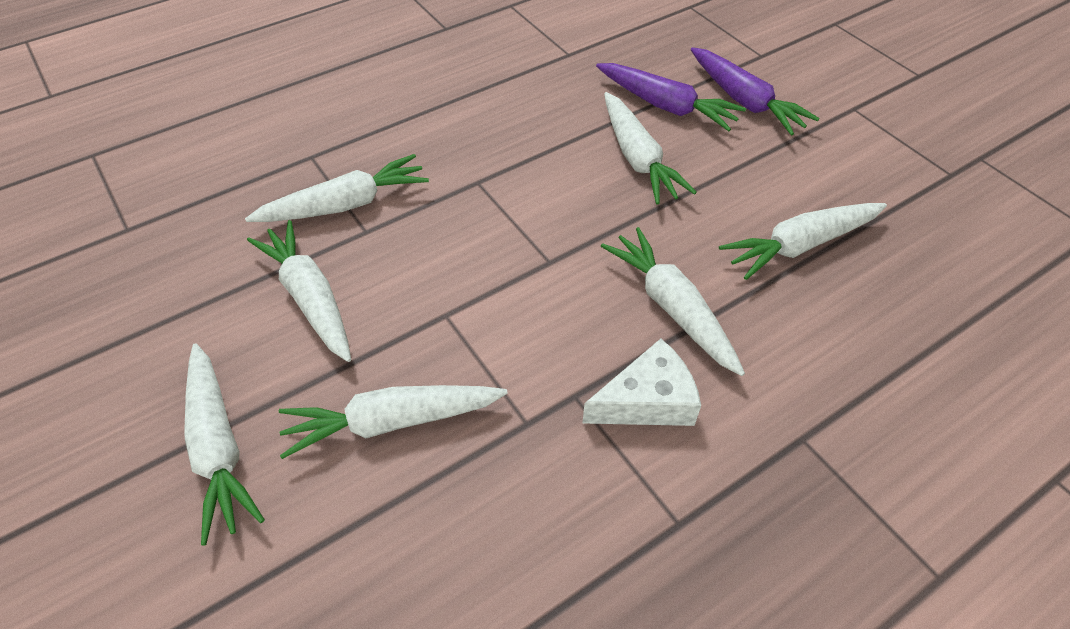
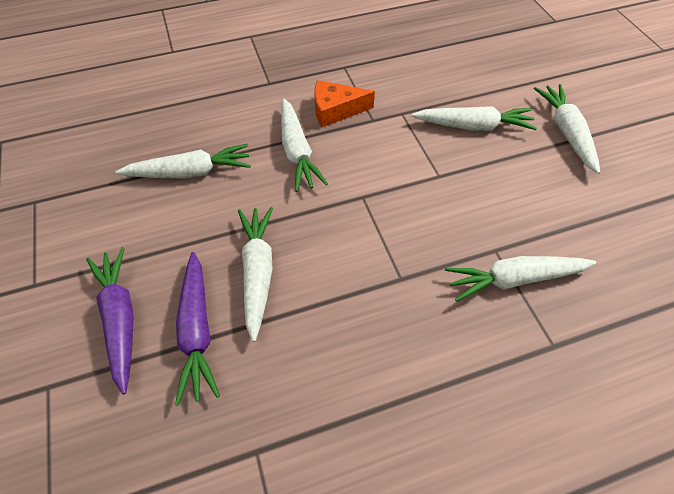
camera: 165 degrees left, 5 degrees up
(310, 298) = (530, 205): white carrot -> none
(647, 401) = (335, 110): white cheese -> orange cheese
(666, 106) = (197, 331): purple carrot -> purple carrot turned 150 degrees counterclockwise

